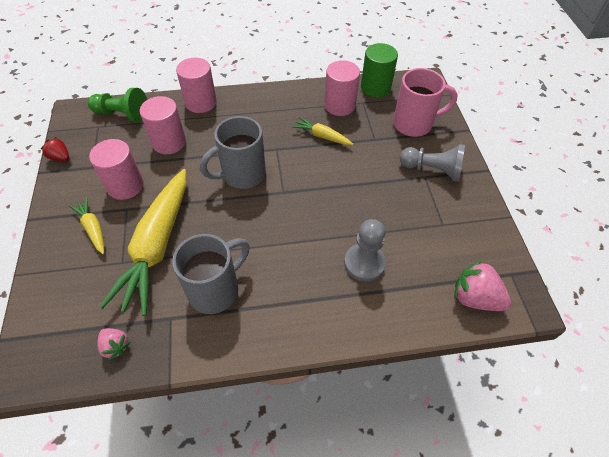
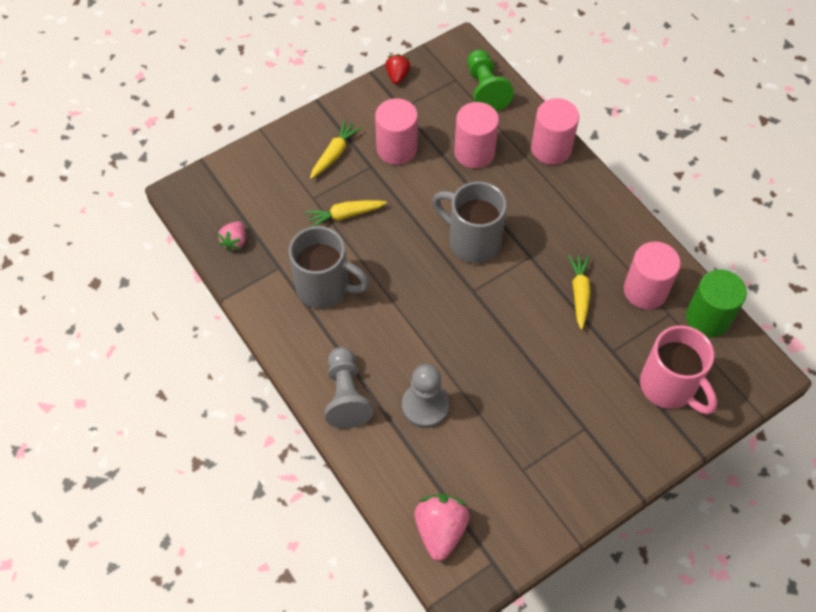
camera: 65 degrees right, 5 degrees up
(157, 245) = (345, 215): yellow carrot -> yellow carrot, size x0.45
(432, 170) = (601, 433): grey pawn -> grey pawn (346, 395)

